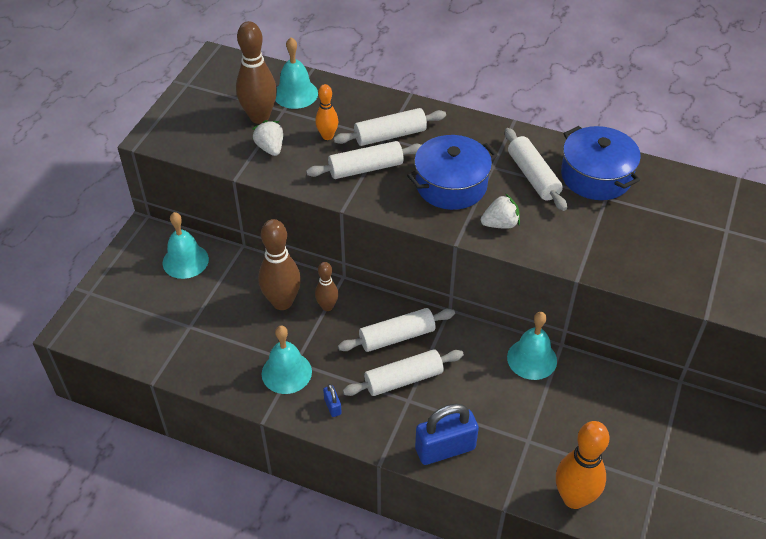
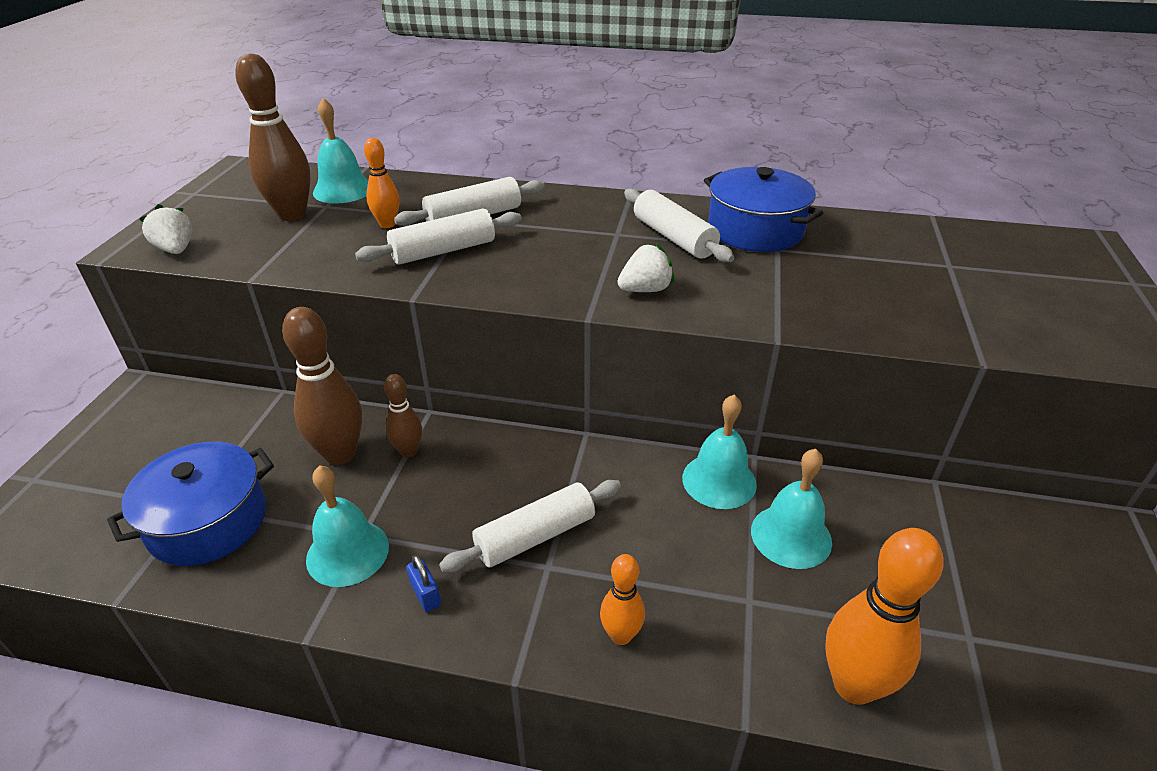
camera: 10 degrees left, 10 degrees down
(185, 261) = (195, 419): turquoise bell -> turquoise bell (791, 536)
(270, 148) = (306, 243): white strawberry -> white strawberry (176, 249)
(397, 337) = (516, 478): white rolling pin -> none
(445, 448) = (621, 635): blue padlock -> orange bowling pin
(451, 185) = (566, 256): blue pot -> blue pot (208, 521)

